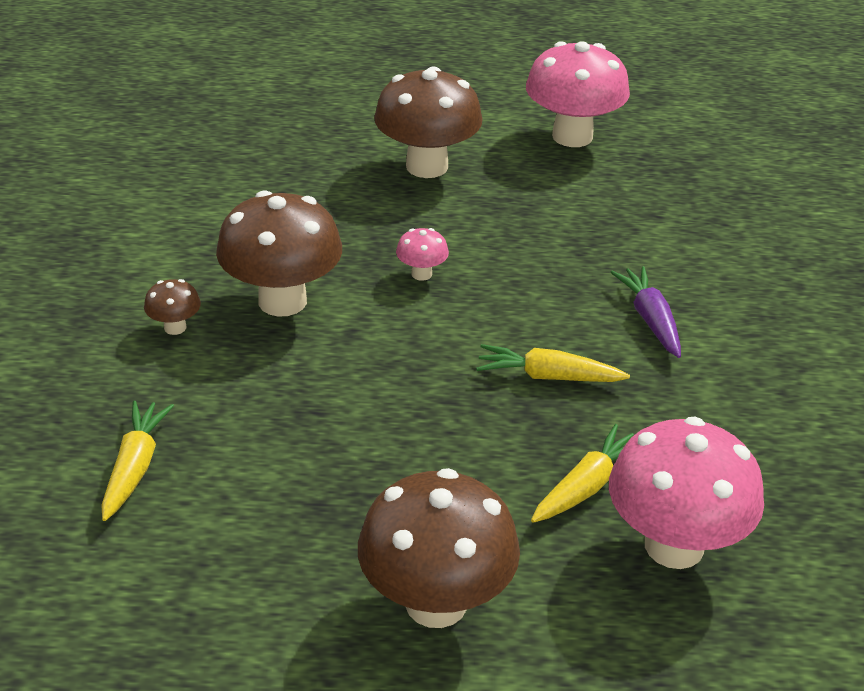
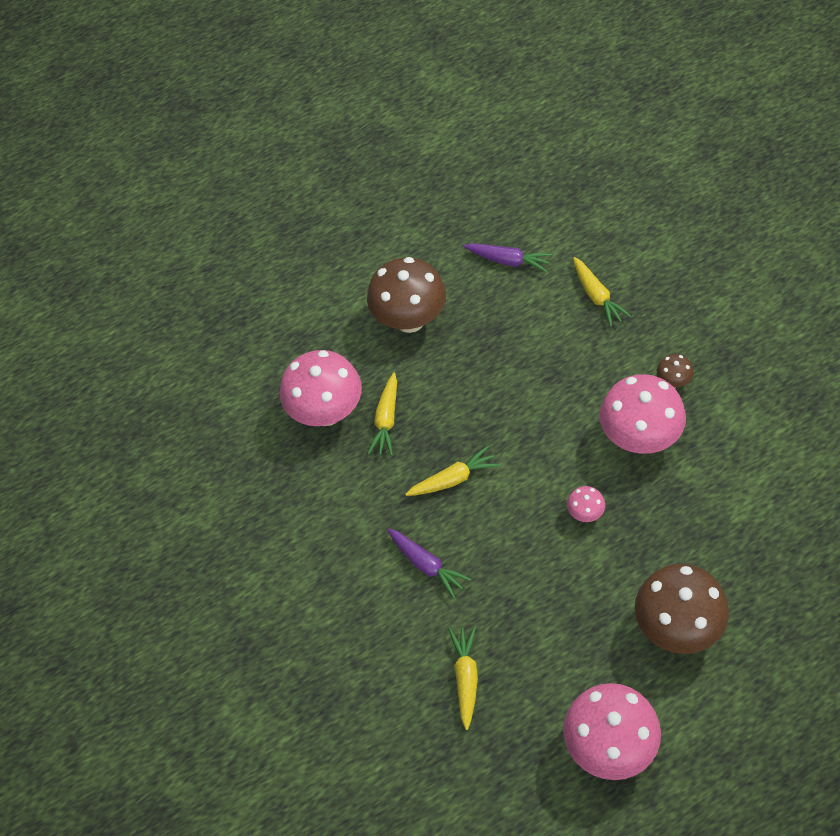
camera: 155 degrees right, 20 degrees up
(192, 596) = (508, 261): none -> purple carrot
(282, 301) = (639, 437): brown mushroom -> pink mushroom
(676, 225) = (466, 678): none -> yellow carrot

